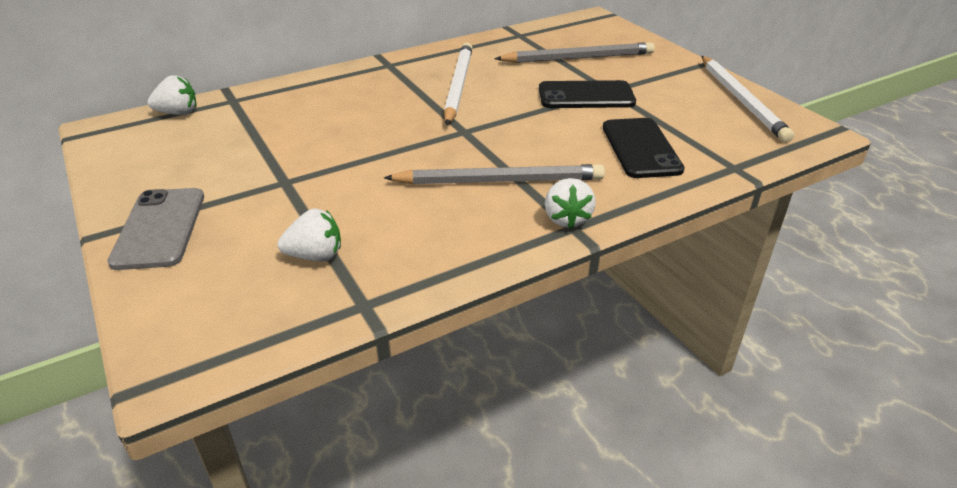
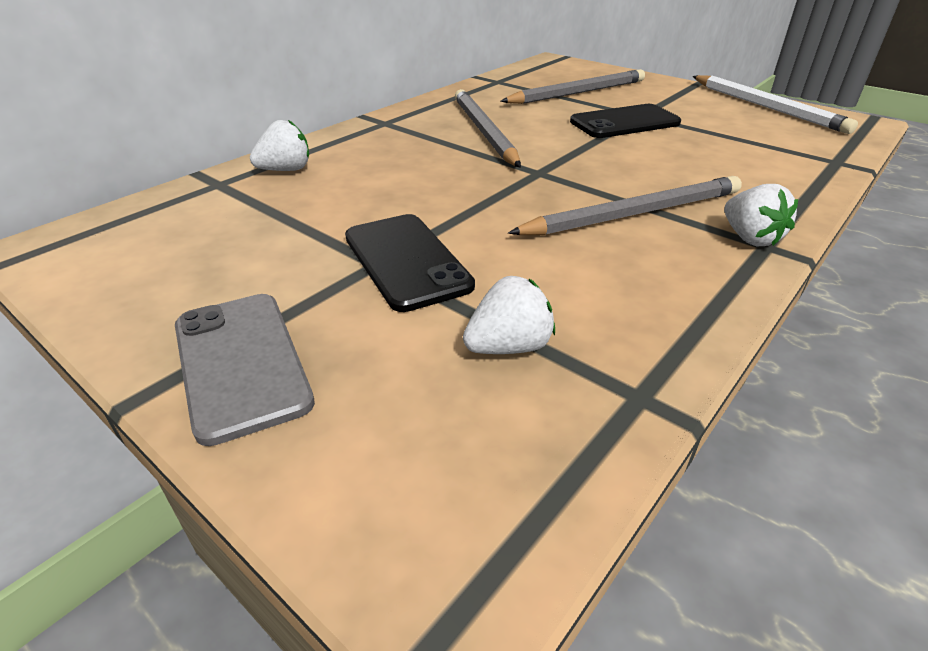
camera: 20 degrees left, 0 degrees up
(178, 113) = (150, 209): white strawberry -> white strawberry (286, 170)
(458, 86) = (484, 131): white pencil -> grey pencil
(641, 148) = (733, 159): black phone -> black phone (406, 261)

